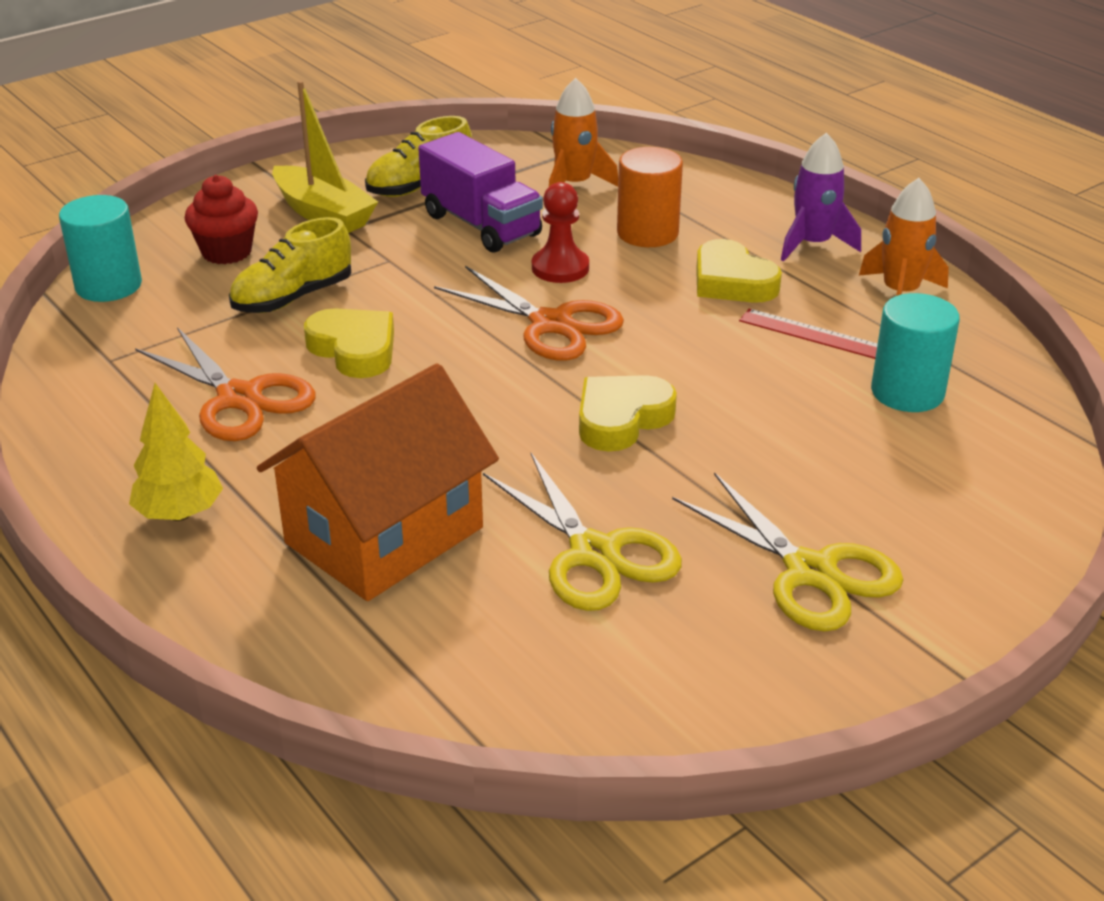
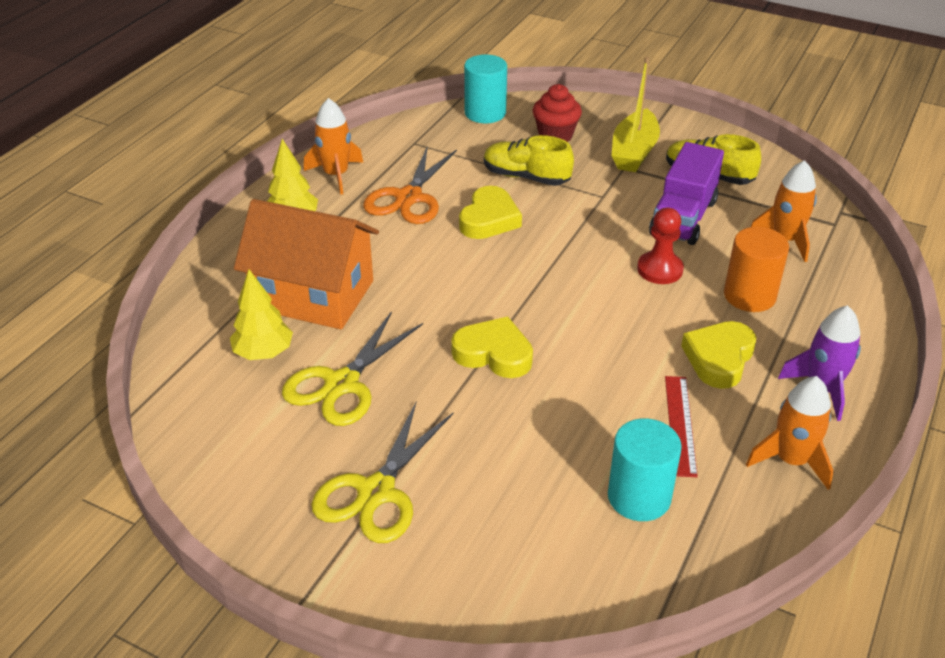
camera: 65 degrees right, 5 degrees up
(111, 447) = (336, 175): none -> orange rocket
(478, 611) = (264, 353): none -> yellow tree
(551, 324) = (583, 288): orange scissors -> none

